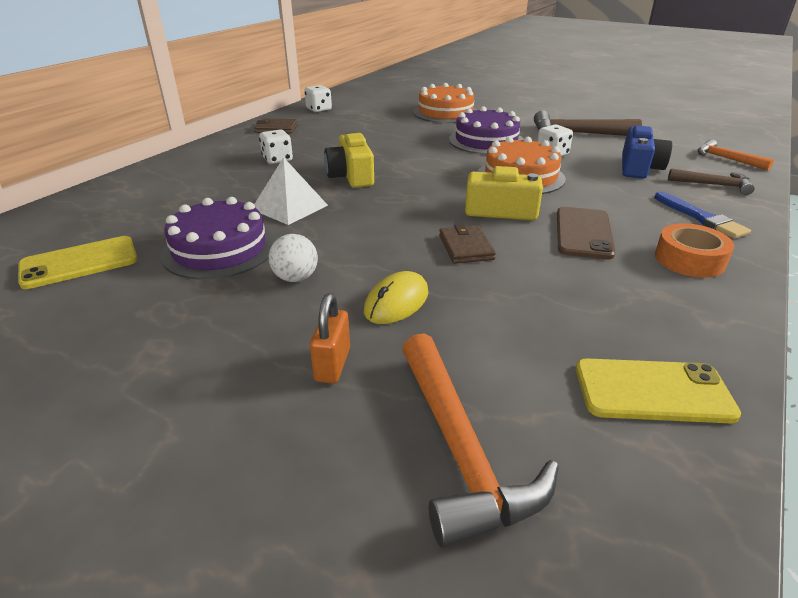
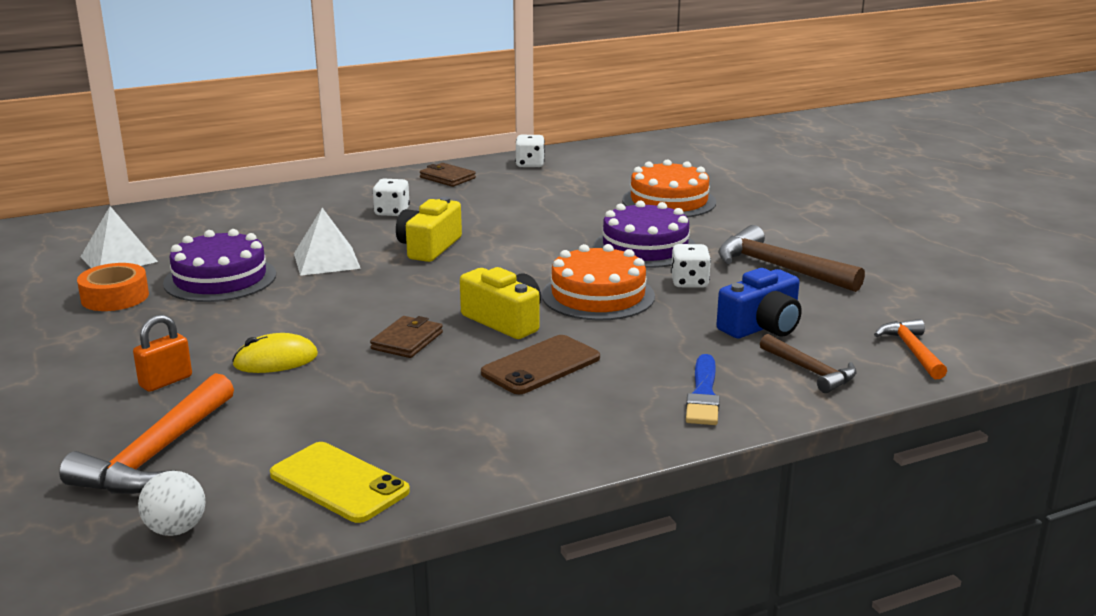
camera: 35 degrees right, 10 degrees down
(79, 263) = (118, 259): yellow phone -> white pyramid
(296, 278) = (237, 318): white ball -> white ball (176, 529)
(689, 260) = (592, 421): orange tape -> orange tape (115, 297)

